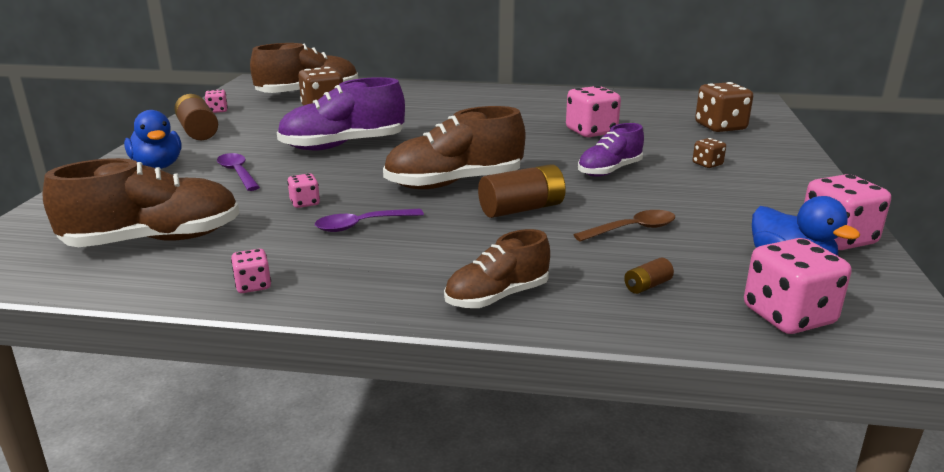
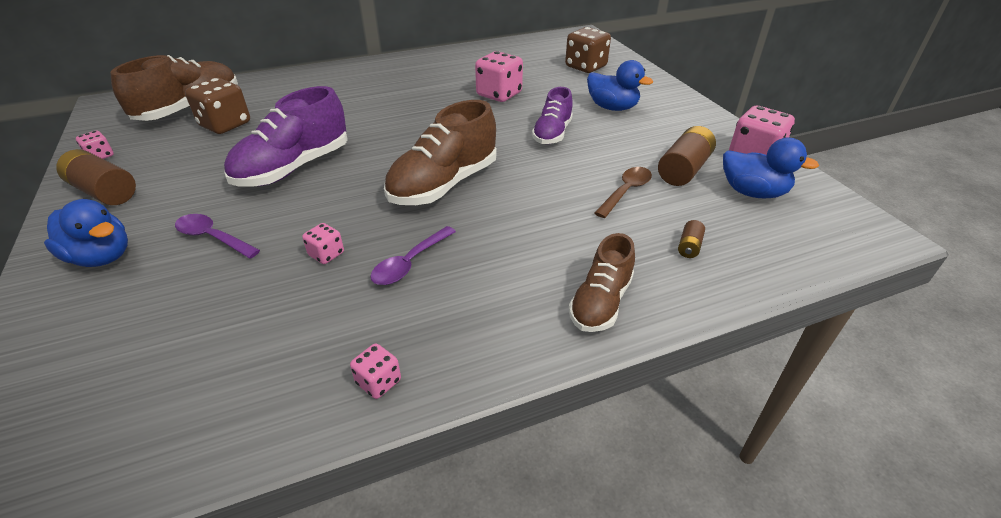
camera: 30 degrees left, 15 degrees up
(154, 240) = (205, 366): brown shoe -> none
(521, 209) = (527, 197): brown battery -> brown battery (683, 170)
(707, 164) = (612, 107): brown dice -> blue duck
(788, 316) = (794, 240): pink dice -> none

